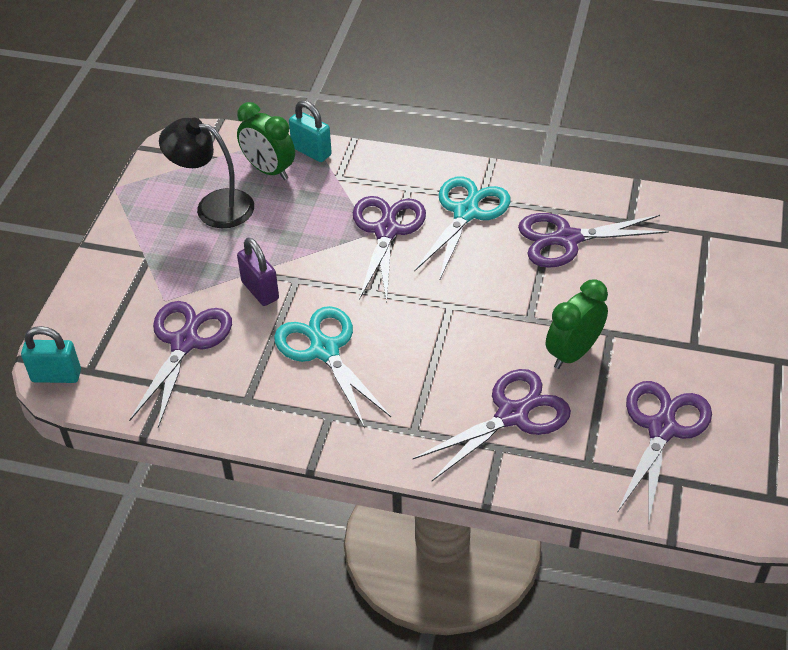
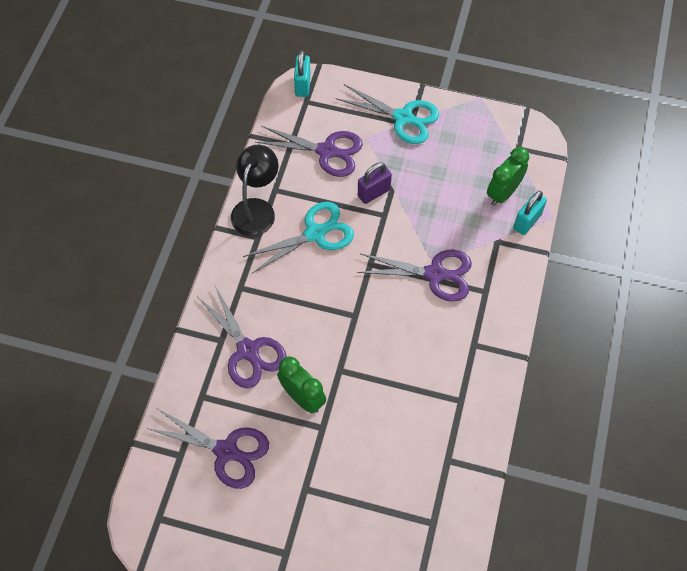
camera: 90 degrees right, 15 degrees up
(213, 206) = (461, 159): black lamp -> black lamp (256, 209)
(466, 213) = (456, 332): turquoise scissors -> turquoise scissors (403, 118)
(567, 239) = (425, 407): purple scissors -> none

